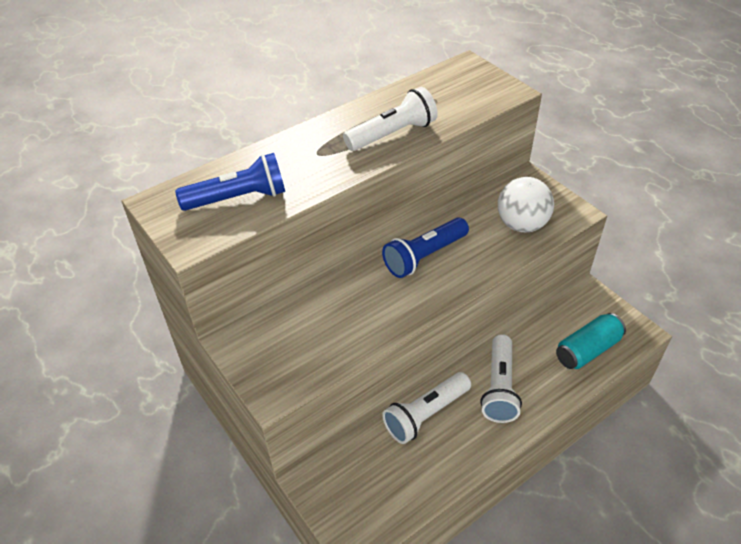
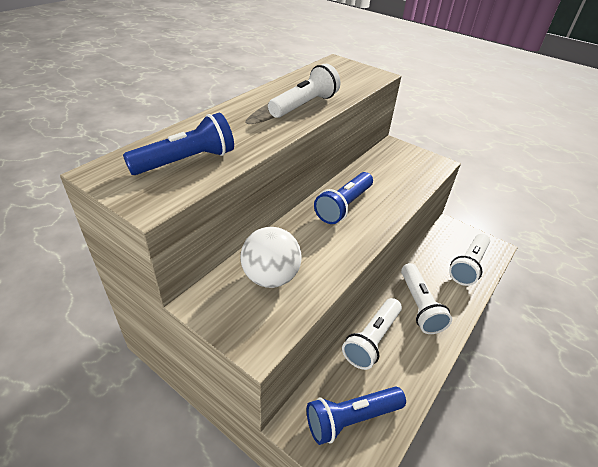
camera: 20 degrees left, 5 degrees down
(369, 488) = (351, 418): none -> blue flashlight
(521, 225) = (406, 175): white ball -> white ball (270, 277)
(587, 350) = (468, 266): turquoise can -> white flashlight

